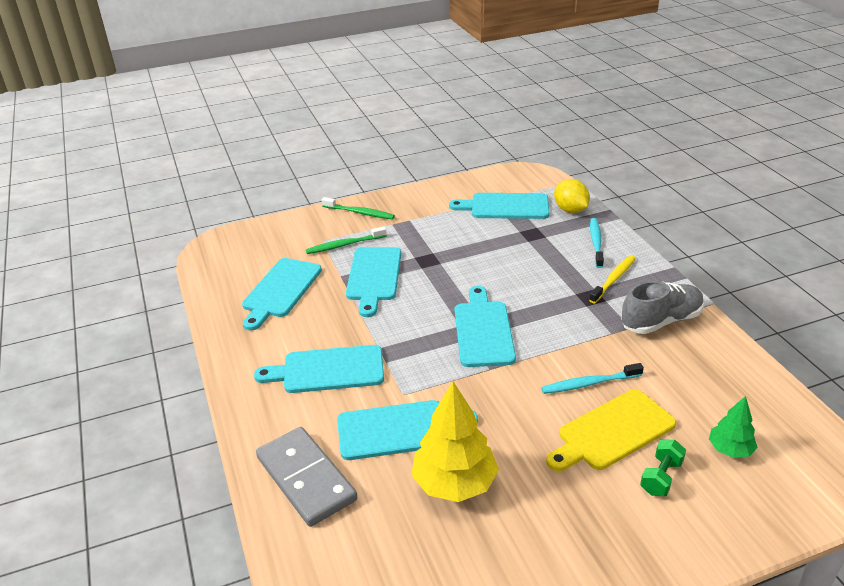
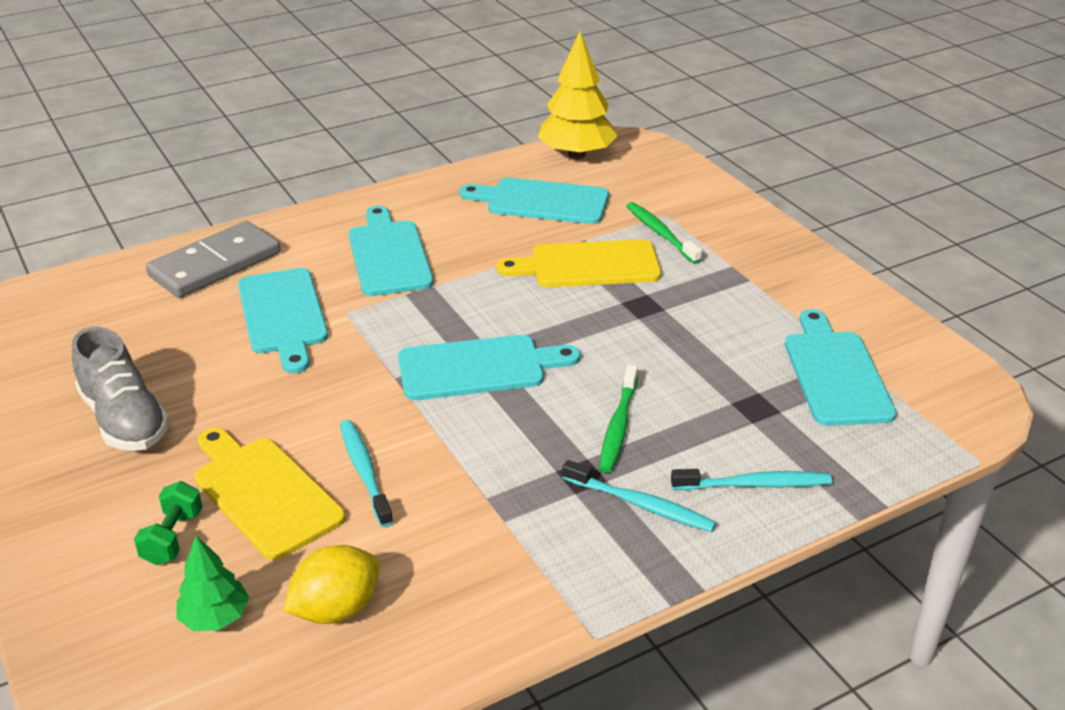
camera: 80 degrees right, 0 degrees up
(359, 212) = (752, 235): green toothbrush -> green toothbrush (618, 425)
(374, 277) = (588, 265): turquoise cutting board -> yellow cutting board
(454, 483) = (192, 362): yellow tree -> yellow tree (577, 154)
(570, 210) = (859, 452): yellow lemon -> yellow lemon (336, 609)
(613, 279) = (640, 504): yellow toothbrush -> turquoise toothbrush
(661, 321) = (527, 559): grey shoe -> grey shoe (124, 420)
(661, 477) = (173, 538): green dumbbell -> green dumbbell turned 75 degrees clockwise

